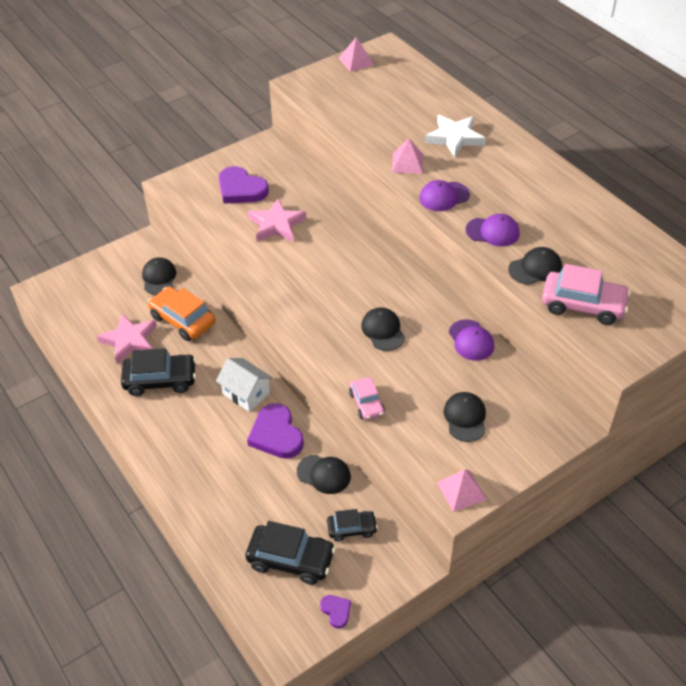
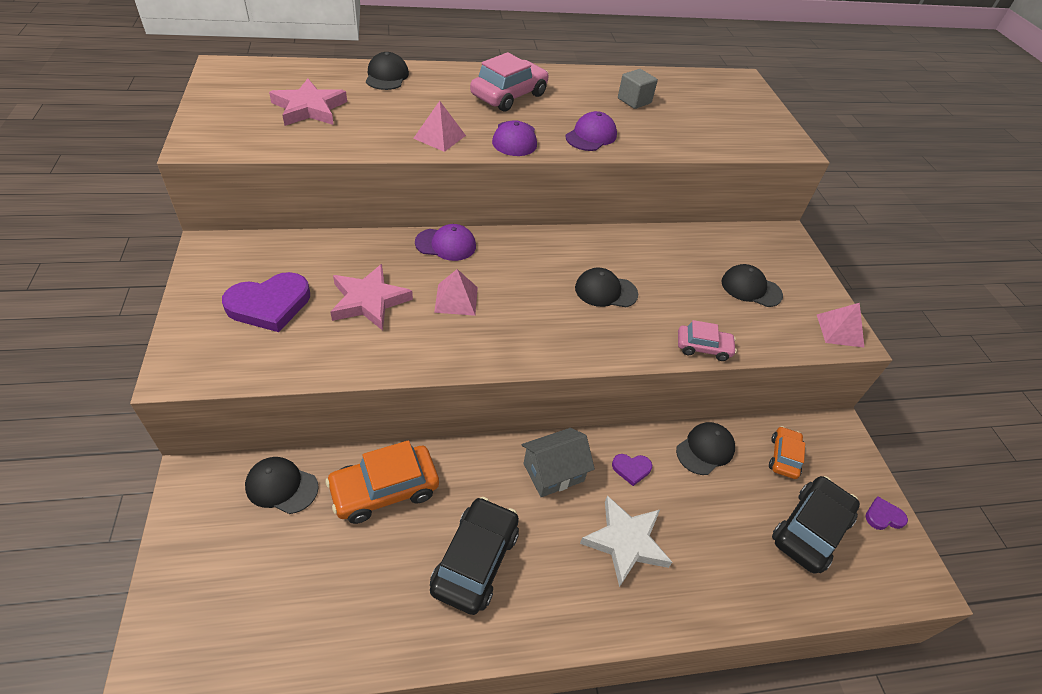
camera: 70 degrees left, 0 degrees up
(129, 341) = (375, 573): pink star -> pink star (309, 108)
(246, 393) = (553, 472): white house -> grey house
(276, 434) = (631, 469): purple heart -> purple heart, size x0.49
(352, 529) = (784, 457): black car -> orange car
(356, 61) = (218, 93): pink pyramid -> pink pyramid (456, 299)
(454, 138) = (430, 96): white star -> white star (625, 542)
(471, 340) = (653, 241): purple cap -> purple cap (446, 244)
(535, 268) = (658, 137): black cap -> black cap (386, 76)
(580, 238) = (634, 101): none -> grey cube
(583, 305) = (720, 135): pink car -> pink car (509, 95)

